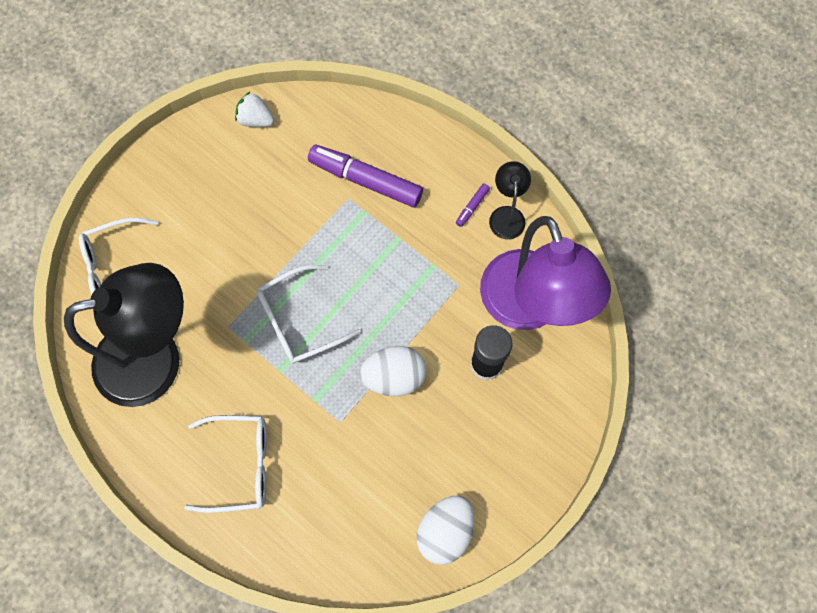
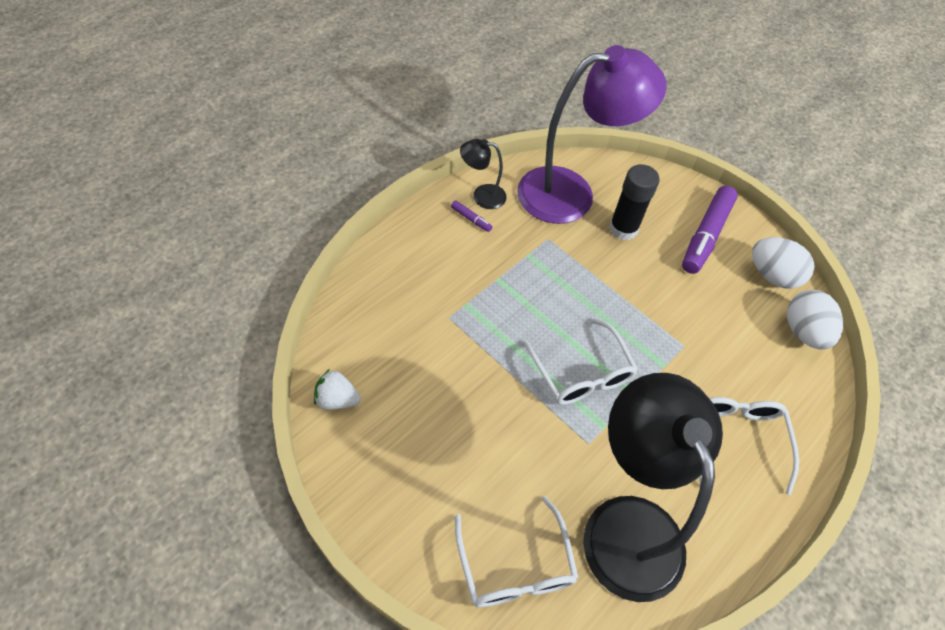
camera: 90 degrees left, 15 degrees down
(255, 119) = (337, 399): white strawberry -> white strawberry turned 75 degrees clockwise
(365, 180) = (431, 300): purple marker -> purple marker (706, 235)
(394, 377) = (637, 298): white egg -> white egg (803, 332)

